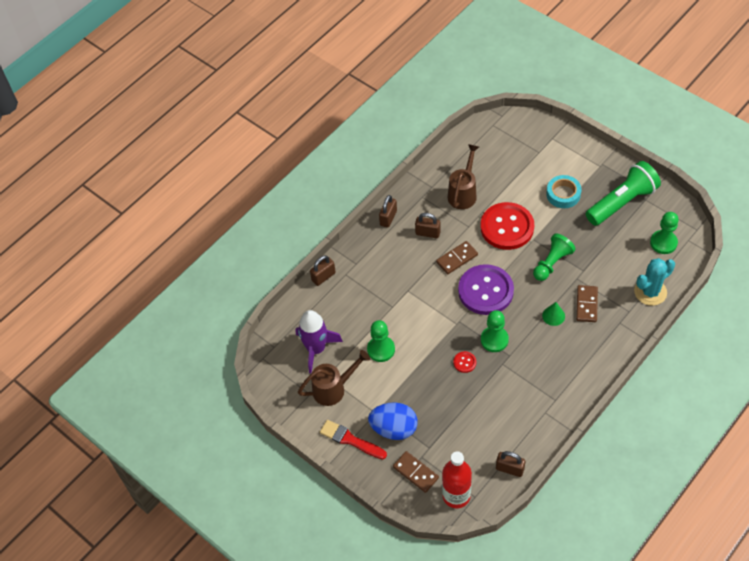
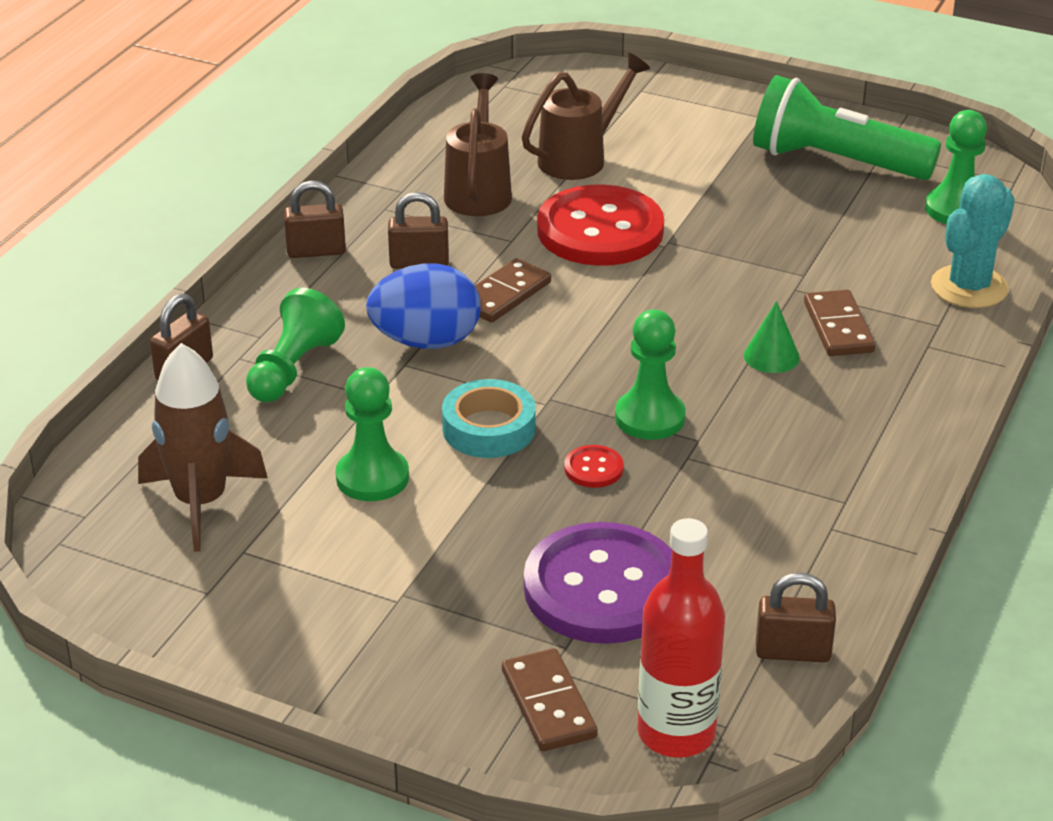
camera: 20 degrees left, 20 degrees down
(316, 349) = (201, 502): purple rocket -> brown rocket
(333, 389) = (269, 572): brown watering can -> brown watering can (579, 158)
(350, 440) = (346, 667): red brush -> none
(388, 218) = (316, 251): brown padlock -> brown padlock turned 75 degrees clockwise
(394, 429) = (458, 624): blue egg -> blue egg (426, 341)
(415, 472) = (548, 704): brown domino -> brown domino turned 45 degrees clockwise
(485, 291) = (594, 338): purple button -> purple button (603, 588)
(552, 263) = (727, 272): green pawn -> green pawn (293, 368)
(563, 194) = (703, 166): turquoise tape -> turquoise tape (489, 428)
(622, 202) = (835, 162): green flashlight -> green flashlight turned 105 degrees counterclockwise

